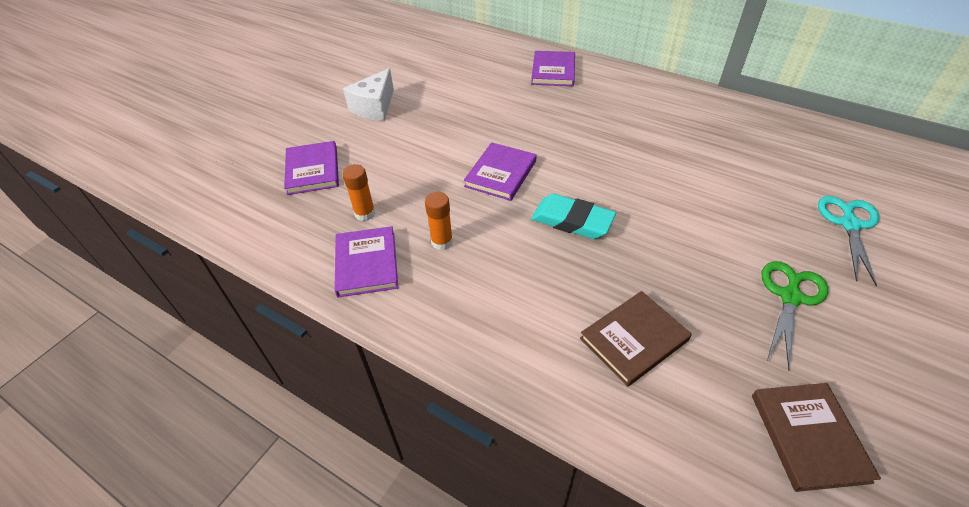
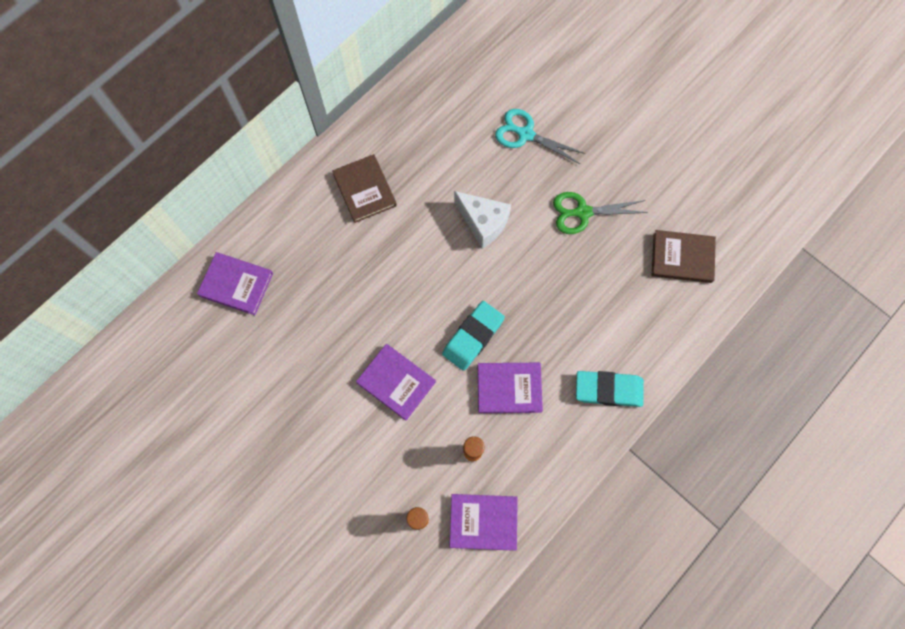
camera: 80 degrees left, 25 degrees up
(313, 170) = (339, 571): purple book -> purple book (509, 388)
(374, 107) = (243, 497): white cheese -> white cheese (483, 222)
(557, 364) = (608, 390): none -> turquoise eraser
(634, 339) = (598, 331): brown book -> brown book (365, 190)
(790, 297) = (583, 212): green scissors -> green scissors turned 45 degrees counterclockwise

